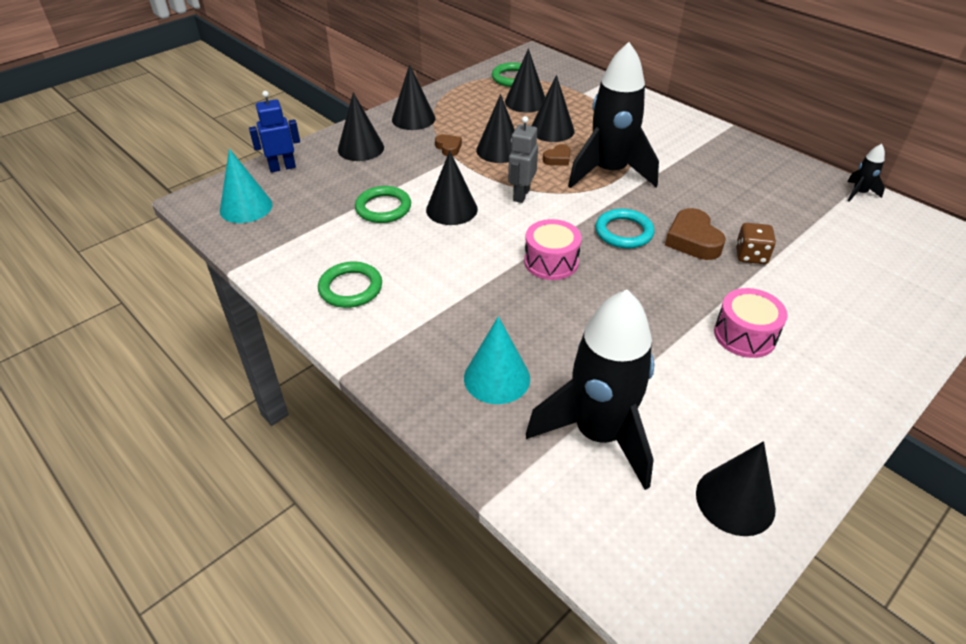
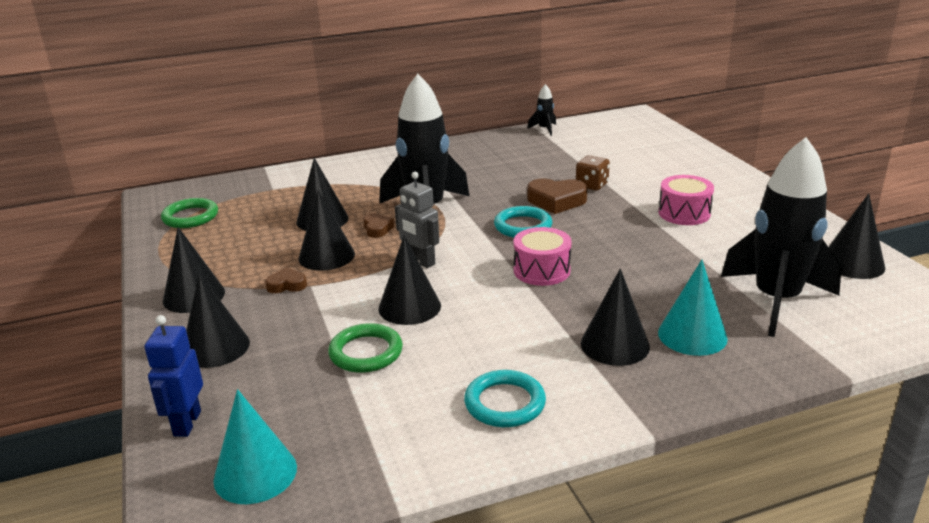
camera: 65 degrees left, 15 degrees down
(350, 288) = (505, 403): green ring -> turquoise ring
(525, 102) = (250, 221): black cone -> black cone (615, 345)

